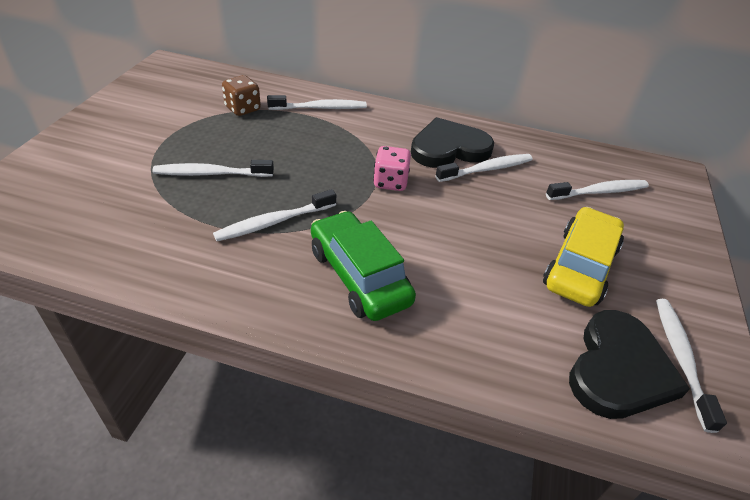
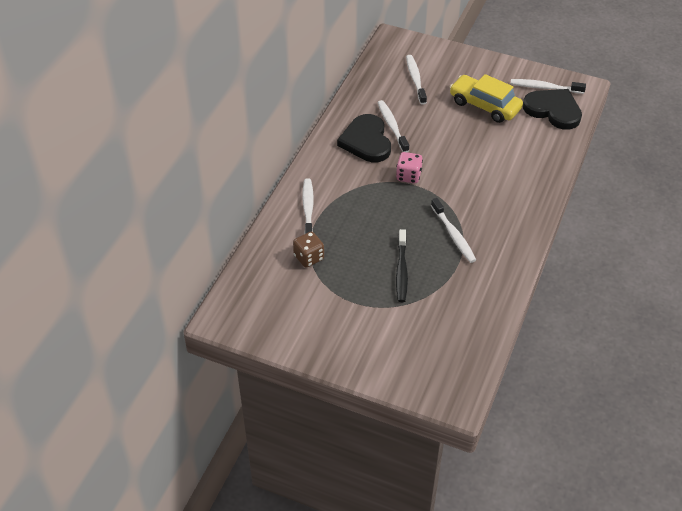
camera: 80 degrees left, 5 degrees up
(211, 173) = (401, 270): white toothbrush -> black toothbrush
(359, 276) = (499, 197): green car -> none

